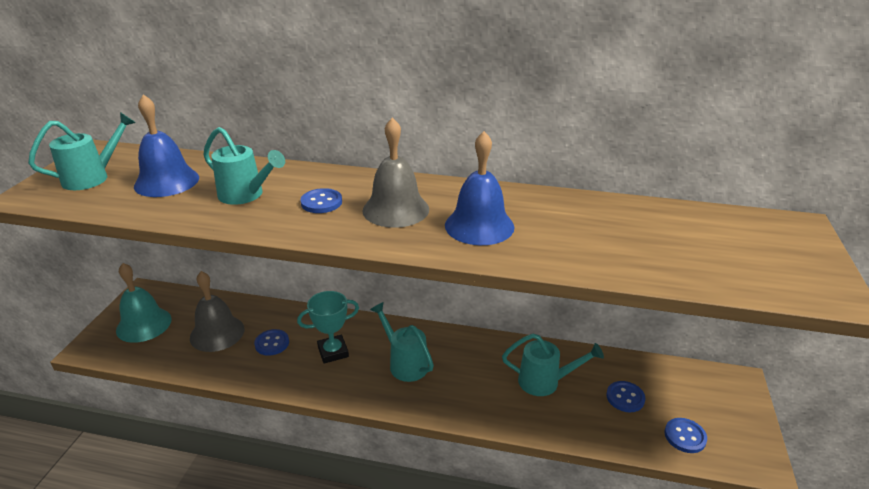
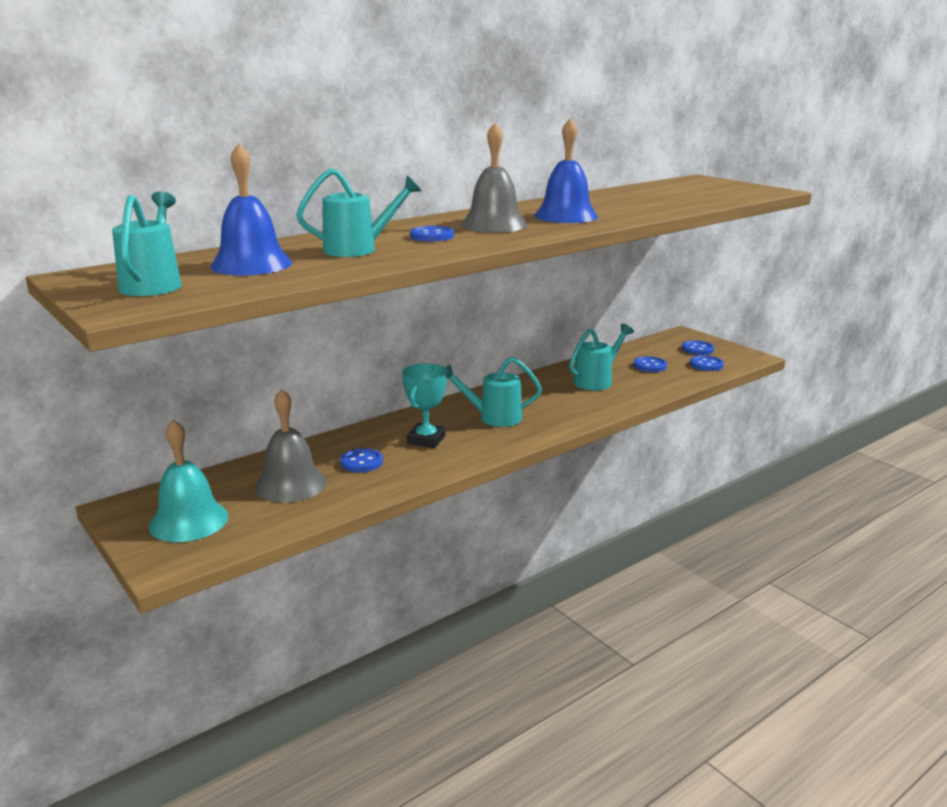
camera: 50 degrees left, 10 degrees down
(715, 410) = (697, 349): none -> blue button

